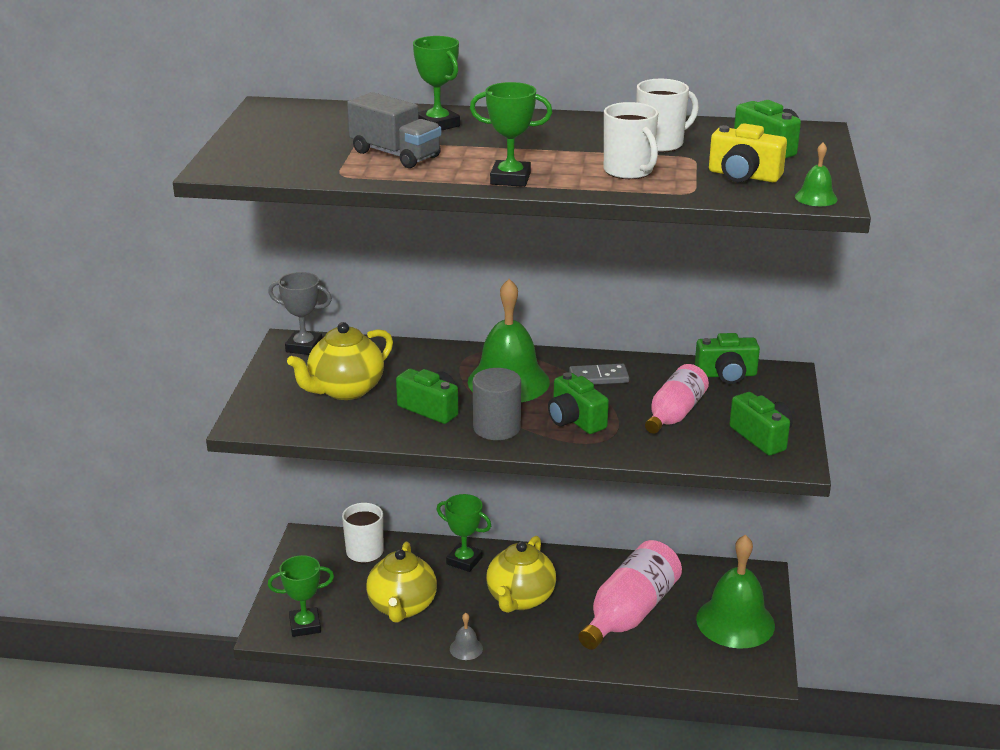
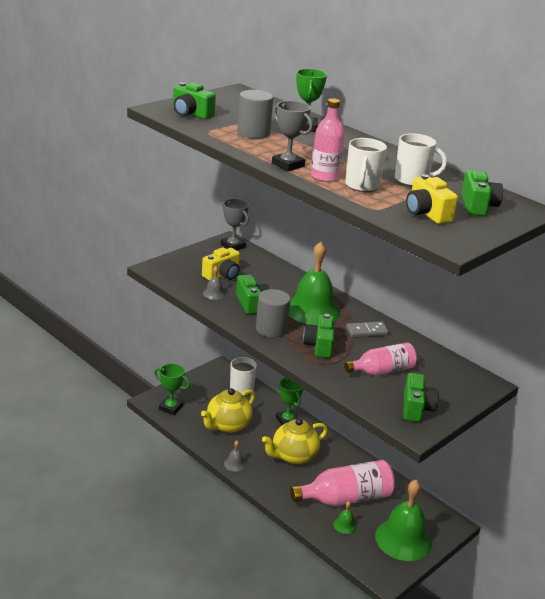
camera: 35 degrees right, 0 degrees up
(345, 390) = (222, 275): yellow teapot -> yellow camera
(369, 418) = (214, 293): none -> grey bell
(395, 154) = (253, 133): grey truck -> grey cylinder
(510, 179) = (288, 165): green trophy -> grey trophy
(574, 177) = (324, 177): none -> pink bottle
(598, 377) = (367, 331): grey domino -> grey domino turned 45 degrees counterclockwise
(726, 375) = (447, 366): green camera -> green camera (191, 114)
(816, 197) = (447, 241): green bell -> green bell (344, 525)

